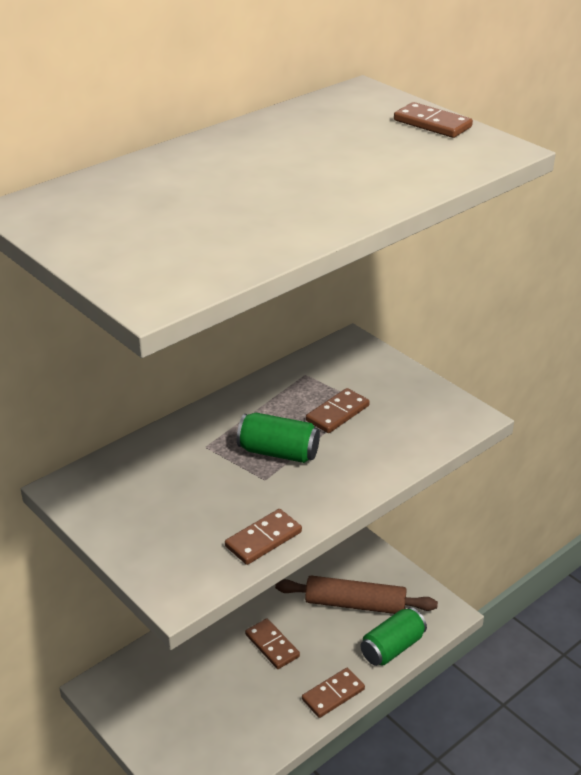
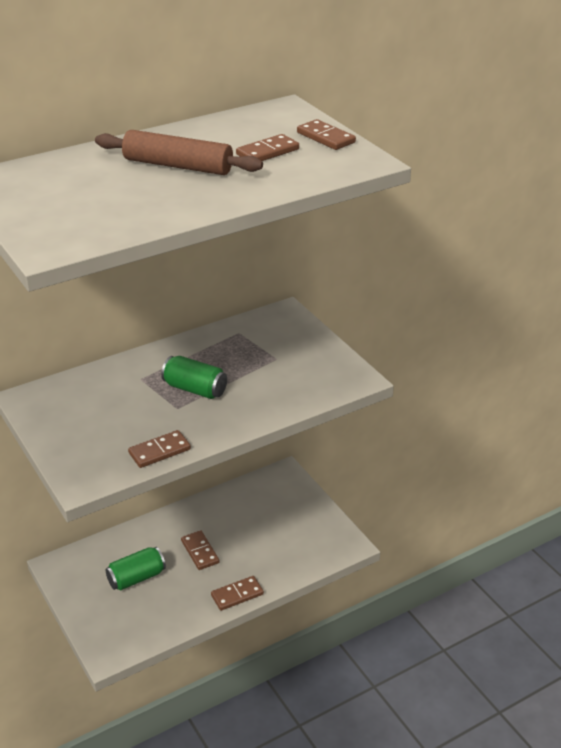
camera: 10 degrees right, 0 degrees up
(337, 413) = (253, 365): brown domino -> brown domino (267, 152)
(355, 604) = (276, 529): brown rolling pin -> brown rolling pin (178, 166)
(392, 647) = (296, 566): green can -> green can (136, 578)

